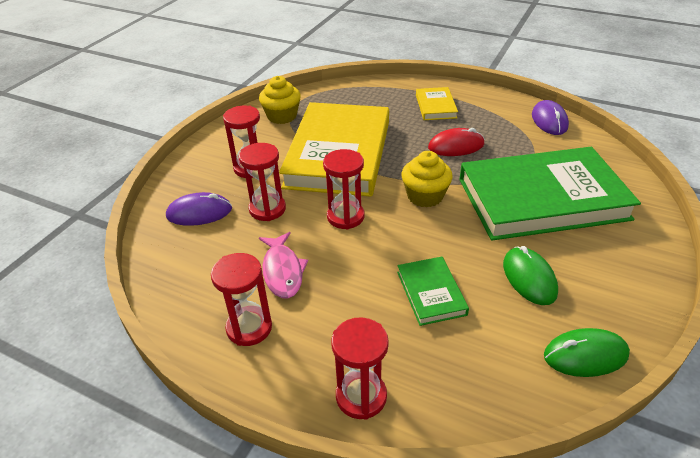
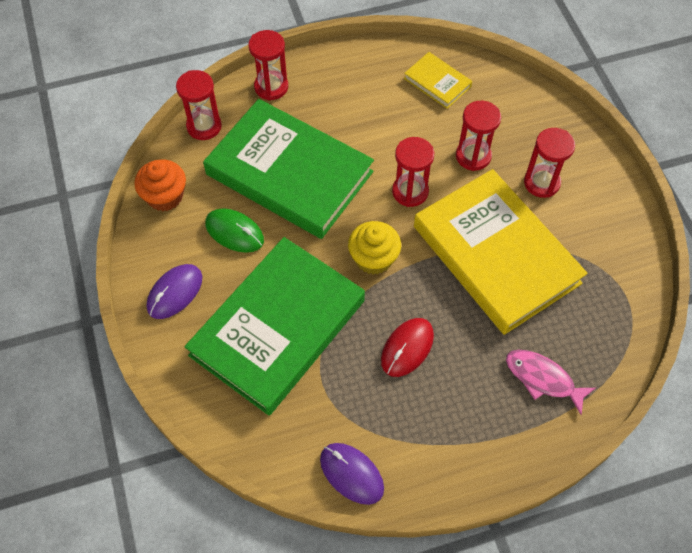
camera: 135 degrees right, 20 degrees up
(199, 213) = (514, 118): purple mouse -> purple mouse (175, 292)
(249, 328) = (371, 76): red hourglass -> red hourglass (204, 126)
(282, 116) = (610, 265): yellow cupcake -> none
(282, 271) = (398, 120): pink fish -> pink fish (543, 379)
(431, 293) = (289, 173): green book -> green book, size x2.32
(436, 106) = (488, 405): yellow book -> yellow book (437, 82)
(585, 355) = (165, 196): green mouse -> orange cupcake

